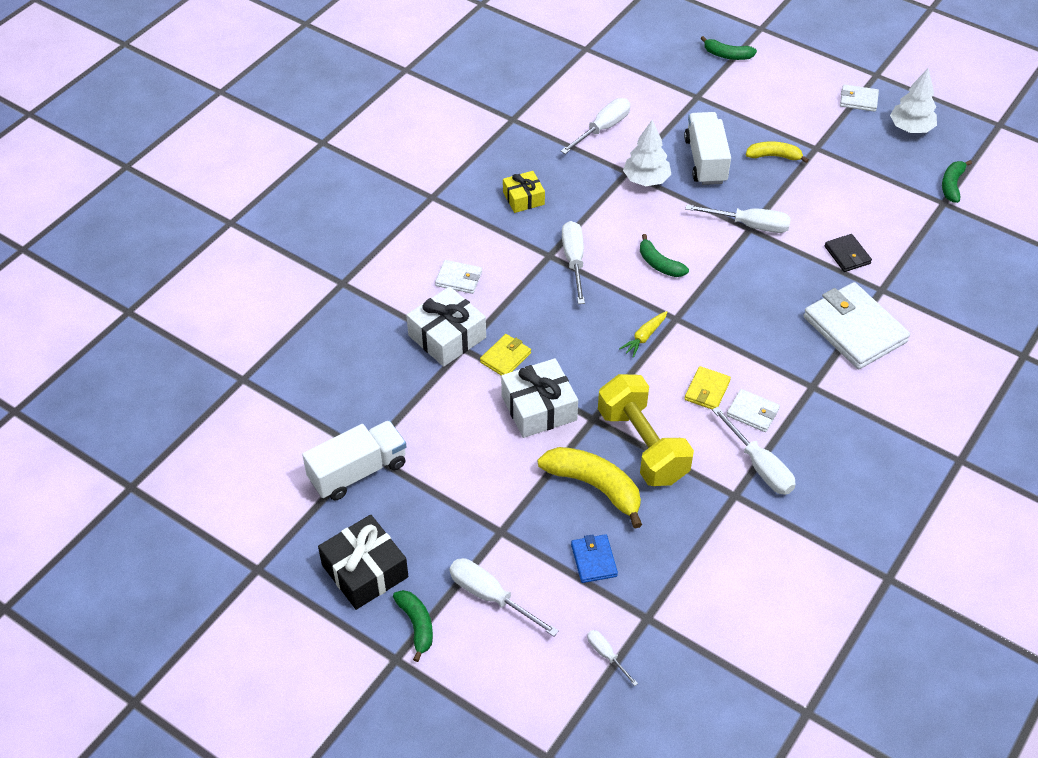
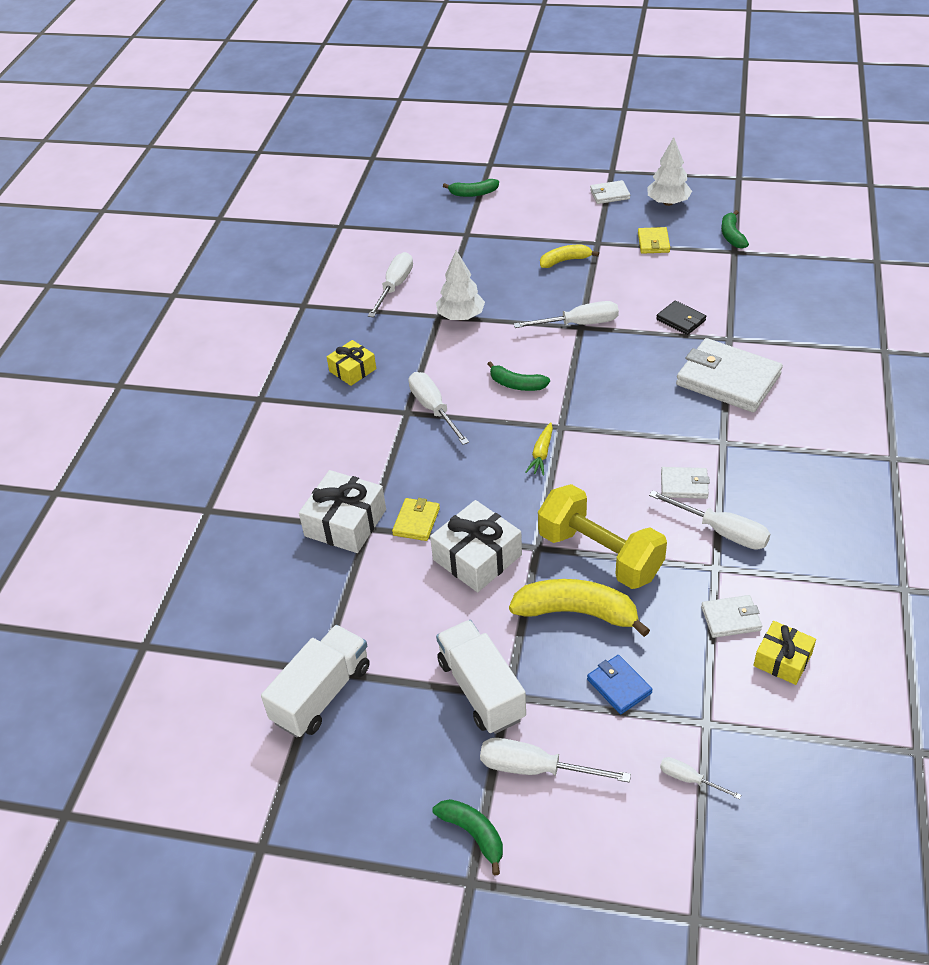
camera: 20 degrees left, 5 degrees down
(365, 571) = (385, 798): black gift -> none
(459, 279) = (328, 464): white wallet -> white wallet (730, 618)
(705, 161) = (506, 283): white truck -> white truck (481, 689)
(707, 390) = (630, 481): yellow wallet -> yellow wallet (653, 243)
(742, 594) = (782, 659): none -> yellow gift

